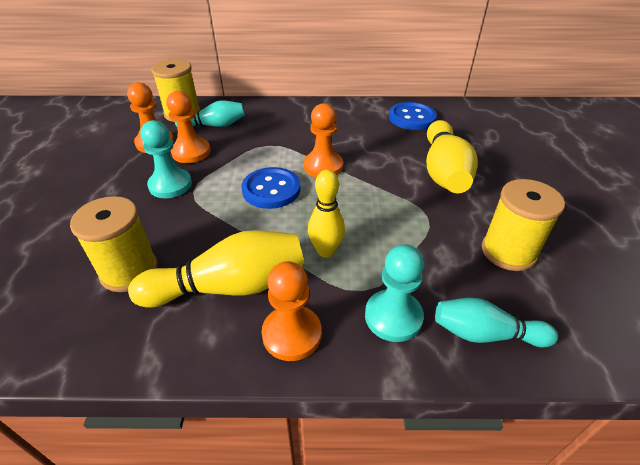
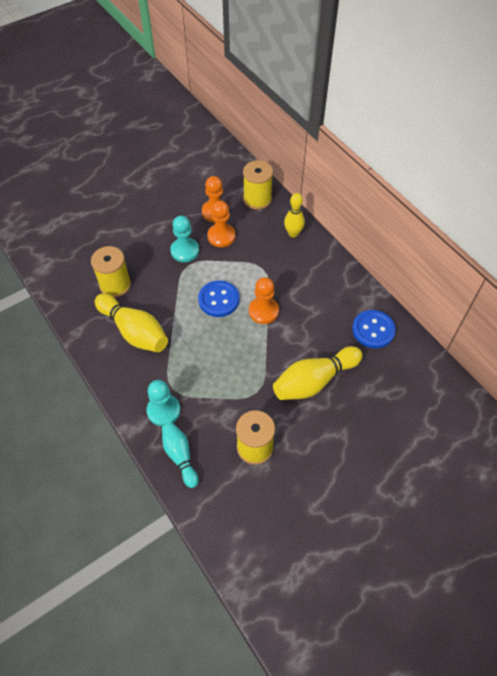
camera: 55 degrees right, 15 degrees up
(214, 125) = (258, 226): turquoise bowling pin -> none
(292, 334) = (125, 374): orange pawn -> none
(326, 251) = (188, 357): yellow bowling pin -> yellow bowling pin (293, 233)

